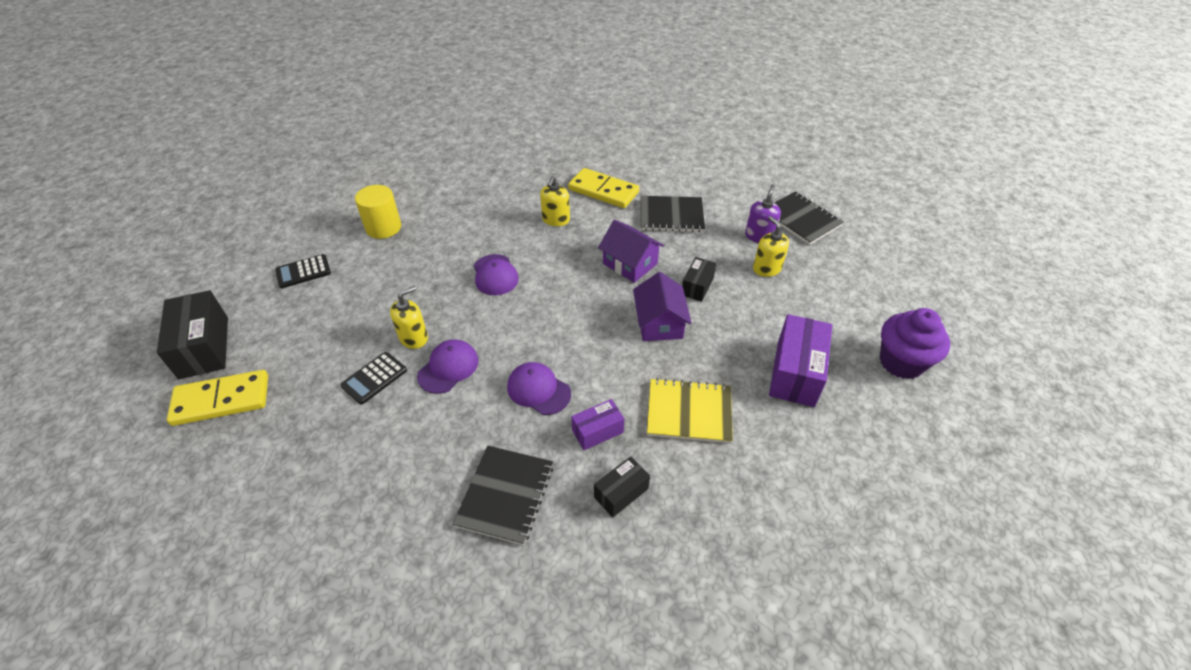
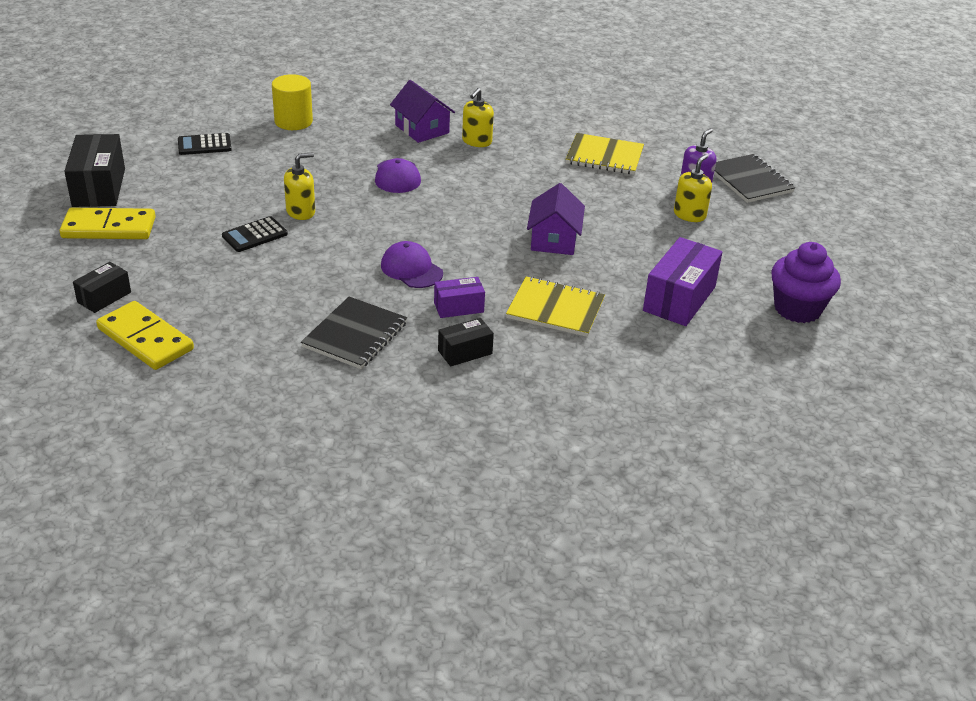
camera: 10 degrees right, 10 degrees down
(448, 368) = (328, 239): purple cap -> none
(603, 191) = (538, 124): yellow domino -> yellow domino (145, 339)
(630, 264) = (542, 189): purple house -> purple house (422, 129)
(671, 216) = (604, 156): black notebook -> yellow notebook
(697, 286) = (606, 217): black box -> black box (104, 297)
(766, 268) = (689, 215): yellow soap dispenser -> yellow soap dispenser turned 45 degrees clockwise

